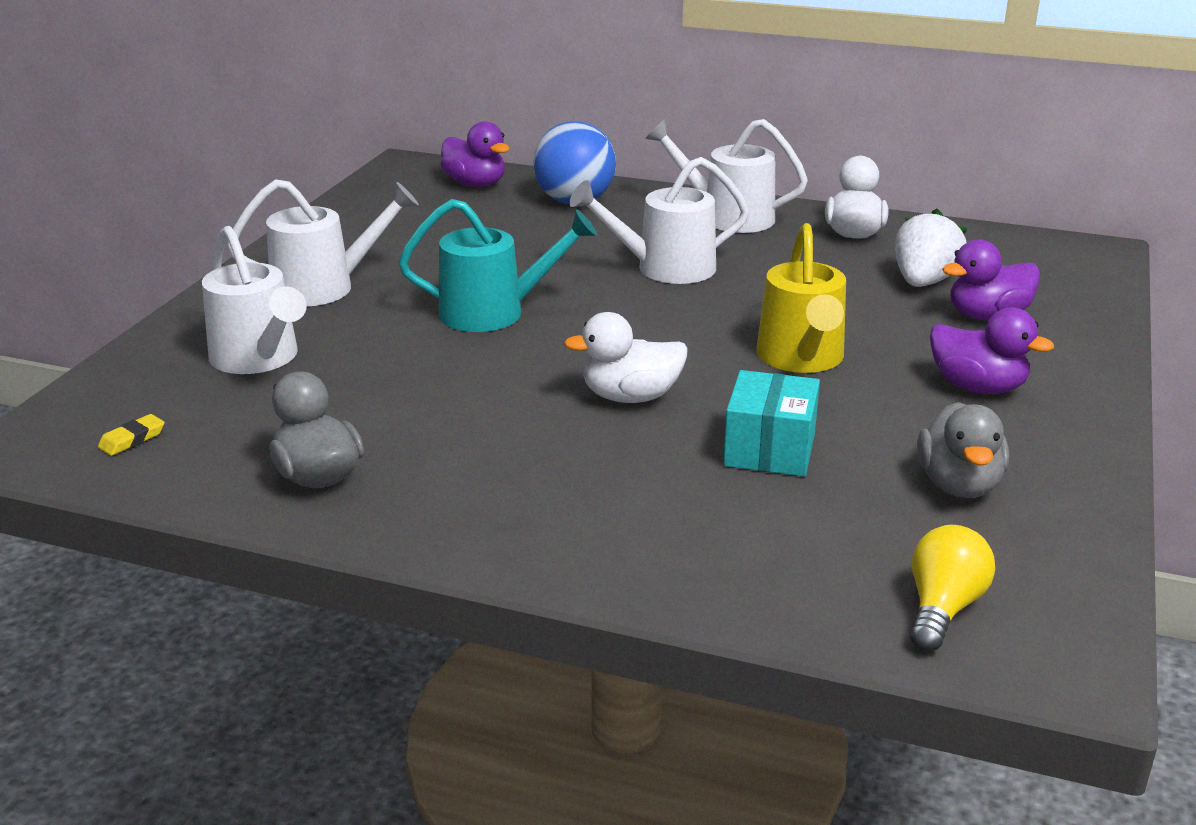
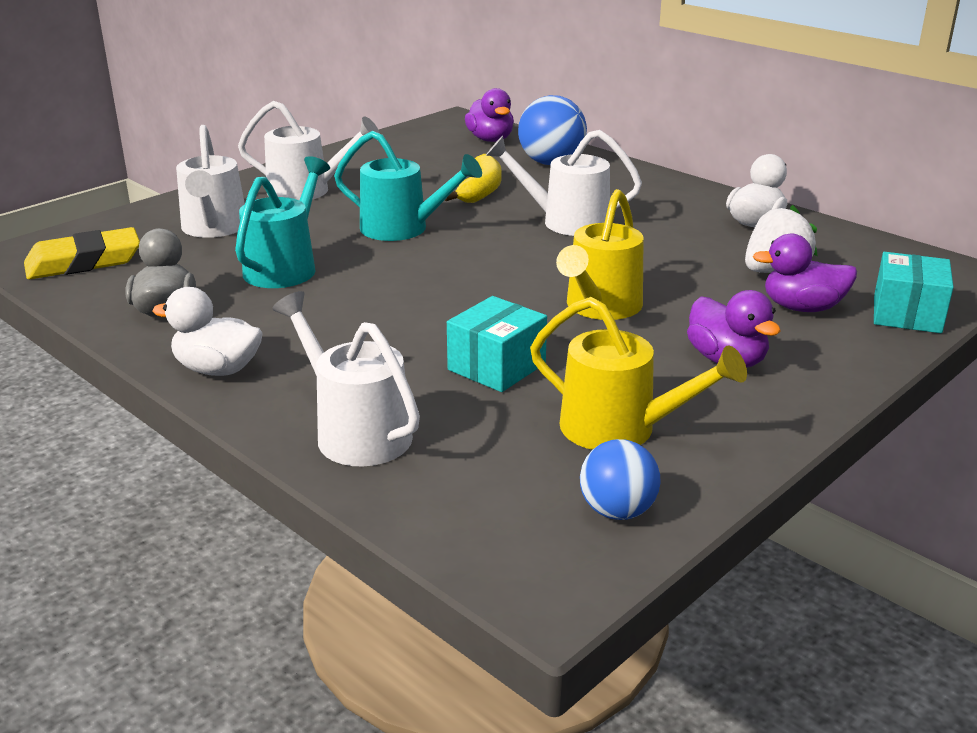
camera: 25 degrees right, 0 degrees up
(132, 439) = (84, 262): yellow eraser -> yellow eraser, size x2.41
(406, 388) = (285, 267): none -> turquoise watering can
(531, 248) = (481, 190): none -> yellow banana
(631, 397) = (435, 306): white duck -> white duck (217, 369)
(727, 217) = (661, 193): white watering can -> white watering can (355, 431)
(942, 608) = (499, 515): yellow light bulb -> none
(959, 485) = (621, 429): grey duck -> yellow watering can
(1042, 569) = (617, 511): none -> blue ball
(1081, 302) = (906, 314): none -> turquoise box

